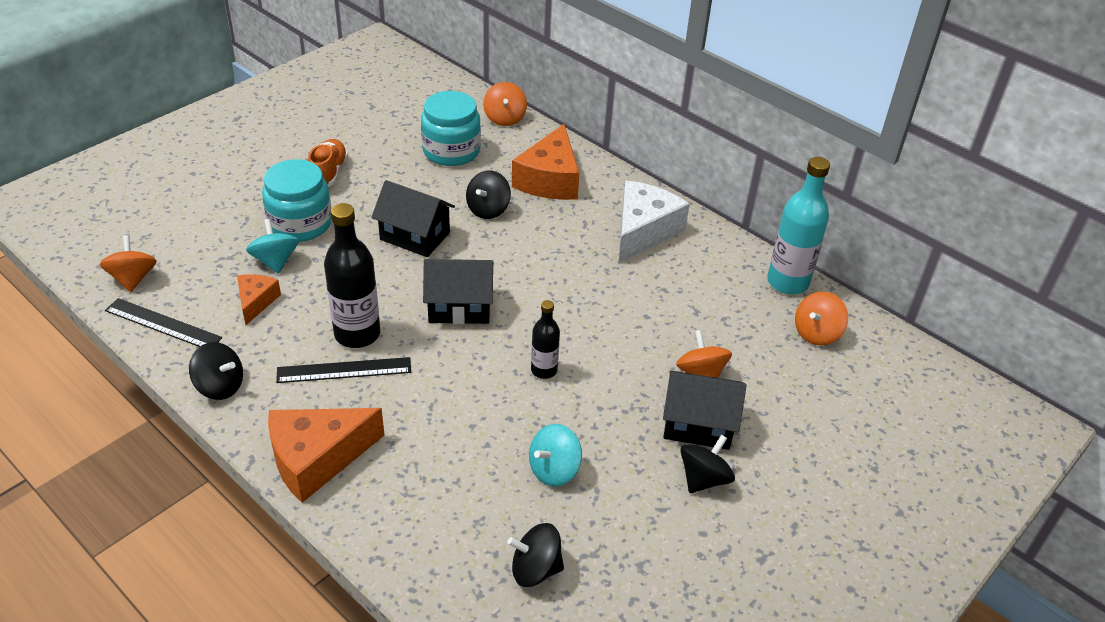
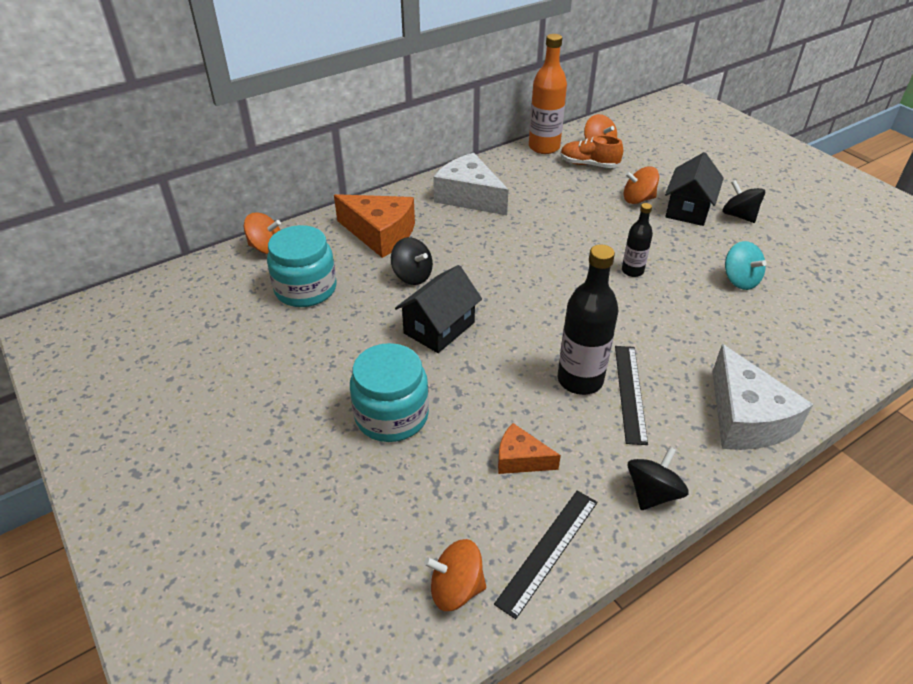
camera: 75 degrees left, 0 degrees up
(275, 261) = (453, 440): turquoise spinning top -> none
(317, 459) = (745, 418): orange cheese -> white cheese
(328, 173) = (304, 386): orange shoe -> orange shoe (588, 164)
(459, 307) = (549, 309): black house -> none
(535, 569) = (836, 302): black spinning top -> none
(787, 282) = (544, 147): turquoise bottle -> orange bottle

